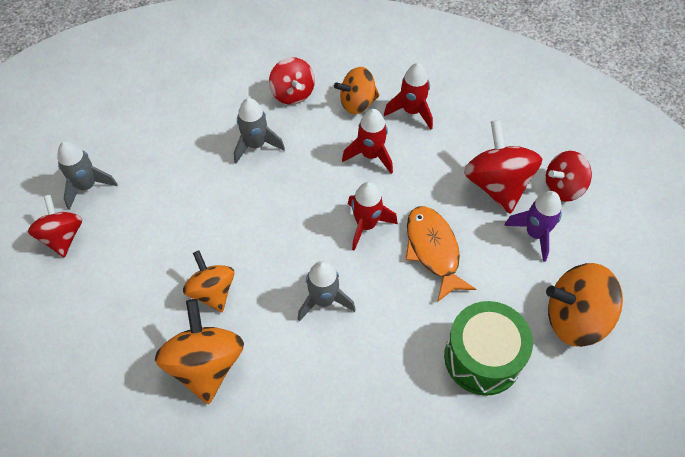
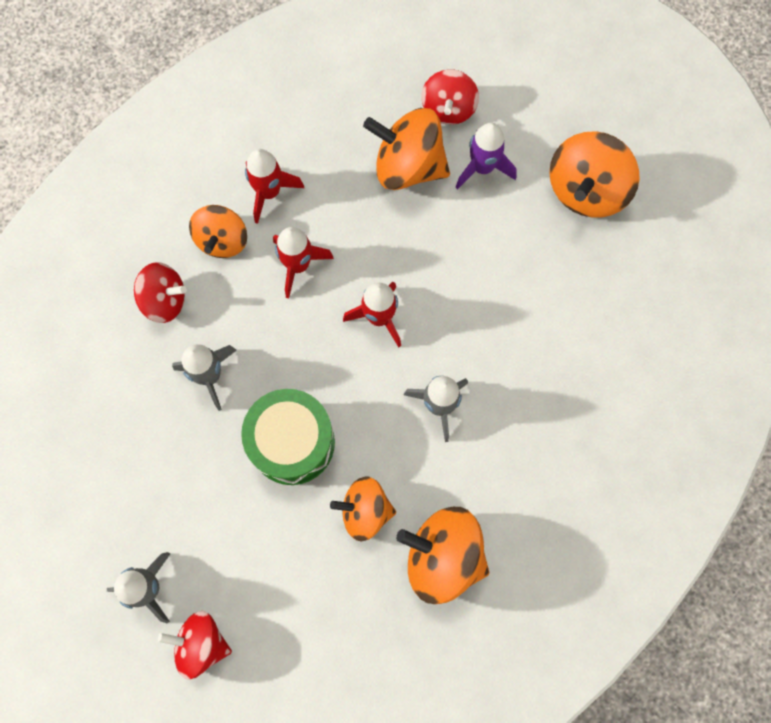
camera: 60 degrees left, 15 degrees up
(433, 250) = (445, 271): orange fish -> none
(482, 357) = (578, 294): green drum -> green drum (292, 442)
(497, 184) = (408, 166): red spinning top -> orange spinning top

